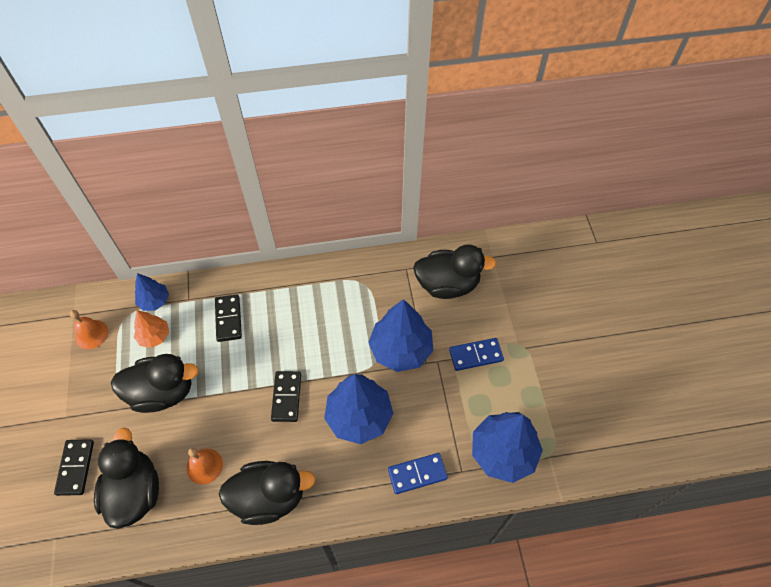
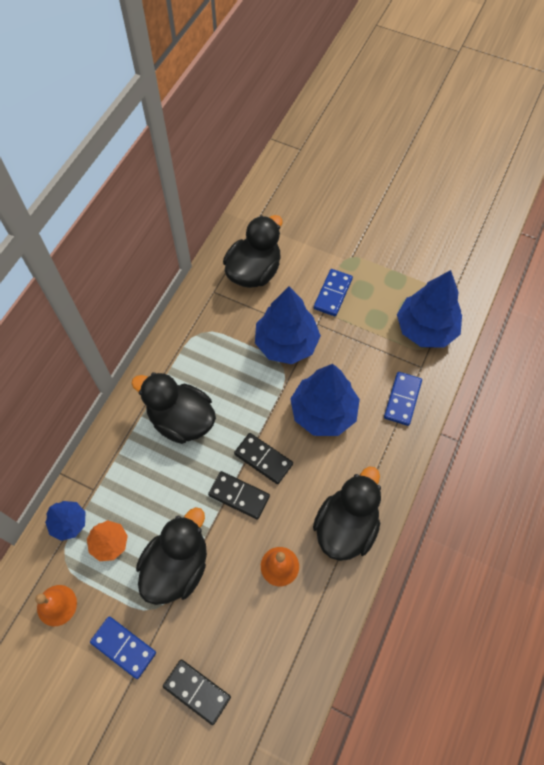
camera: 55 degrees left, 5 degrees up
(83, 396) = (123, 647): none -> blue domino
(135, 492) = (261, 643): black duck -> black duck (181, 420)
(228, 319) = (145, 464): black domino -> black domino (239, 495)

